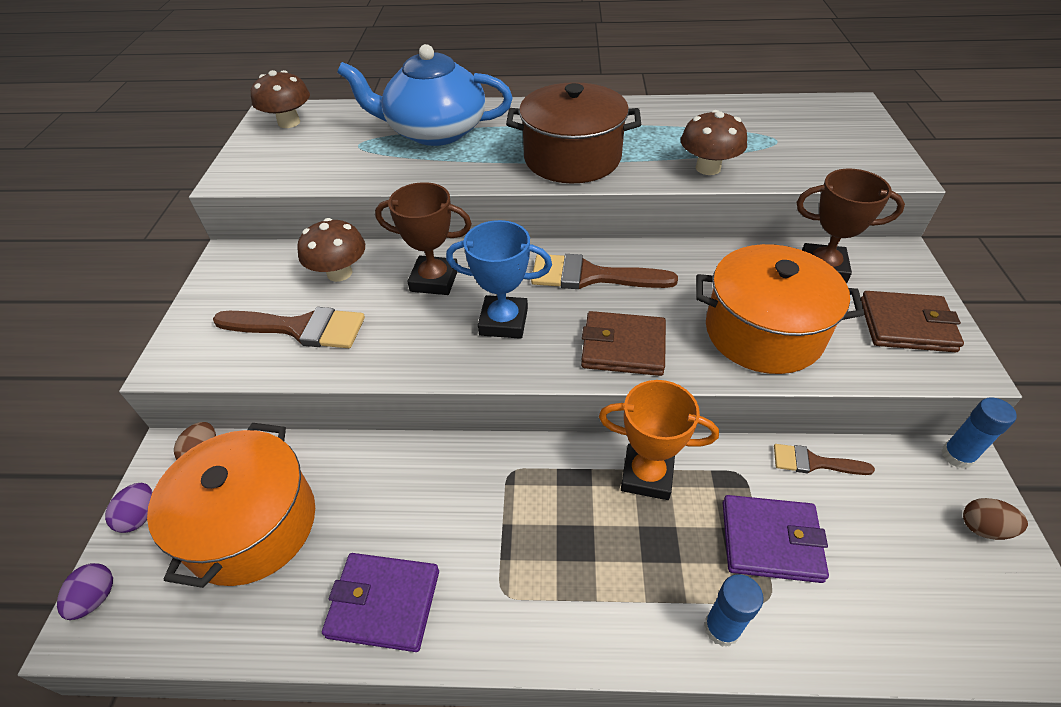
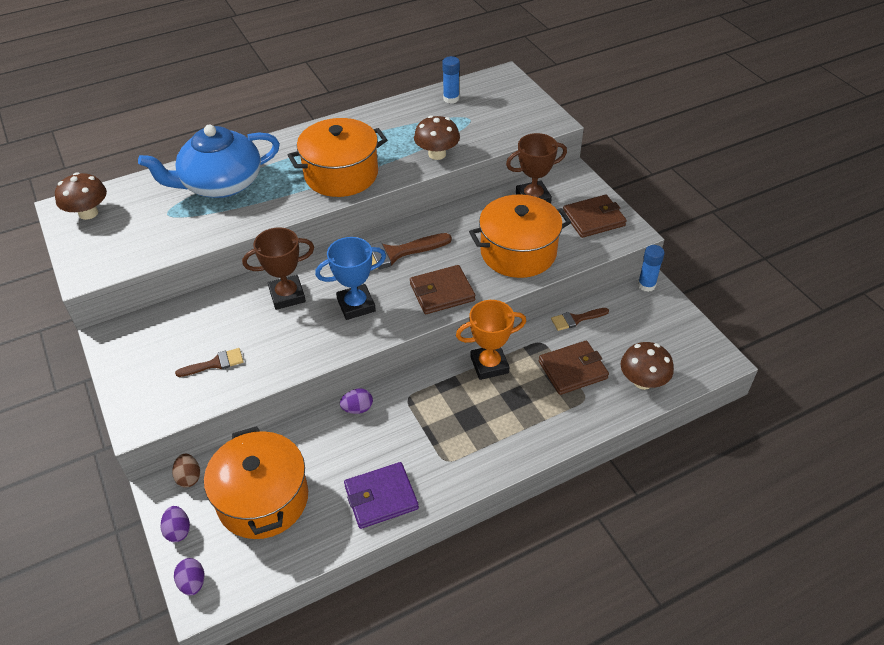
camera: 30 degrees left, 0 degrees up
(299, 328) = (215, 363): brown brush -> brown brush, size x0.57
(339, 273) = (211, 316): brown mushroom -> brown mushroom (643, 381)
(440, 457) = (357, 408): none -> purple egg
(572, 158) = (341, 174): brown pot -> orange pot
(722, 628) = (568, 422): blue glue stick -> blue glue stick (451, 99)
(770, 540) = (572, 370): purple wallet -> brown wallet
(983, 528) = (671, 318): brown egg -> none

